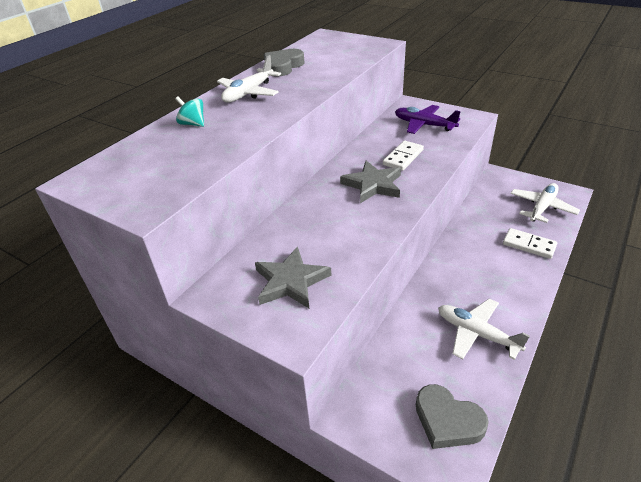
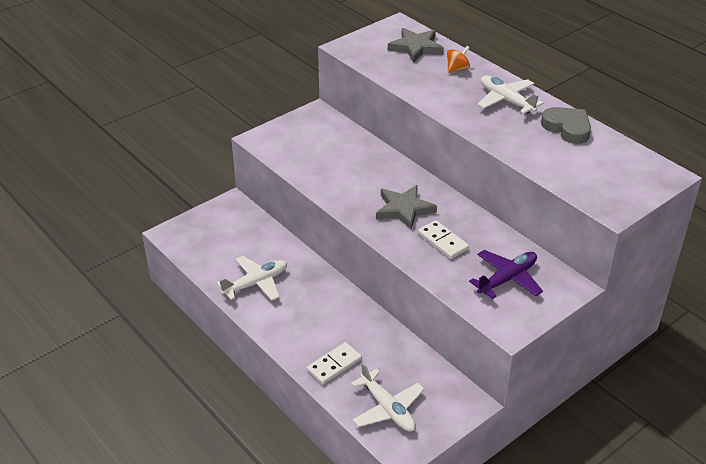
camera: 105 degrees right, 0 degrees up
(193, 124) = (457, 69): turquoise spinning top -> orange spinning top
(290, 281) = (308, 145): grey star -> grey star (416, 47)
(447, 421) = (201, 243): grey heart -> none

